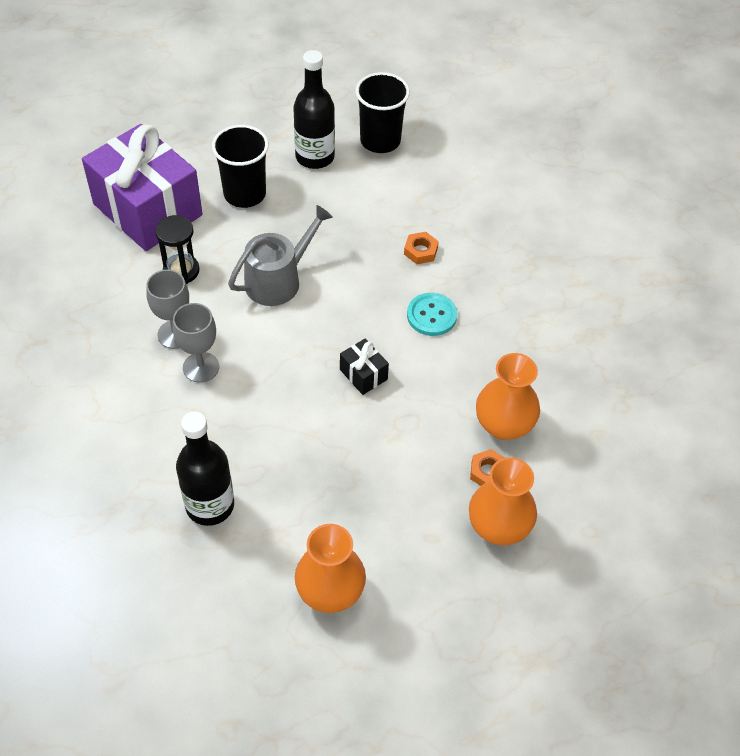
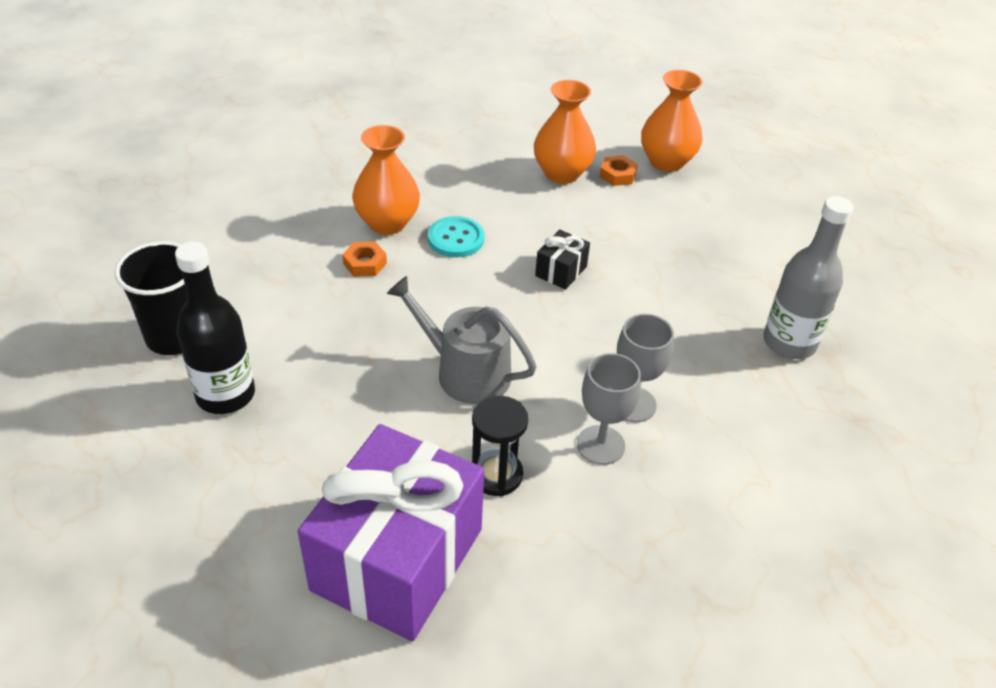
camera: 110 degrees left, 10 degrees down
(210, 505) = (789, 343): black bottle -> grey bottle
(244, 194) = (324, 451): black cup -> none
(330, 591) = (802, 241): orange vase -> orange vase (387, 223)

